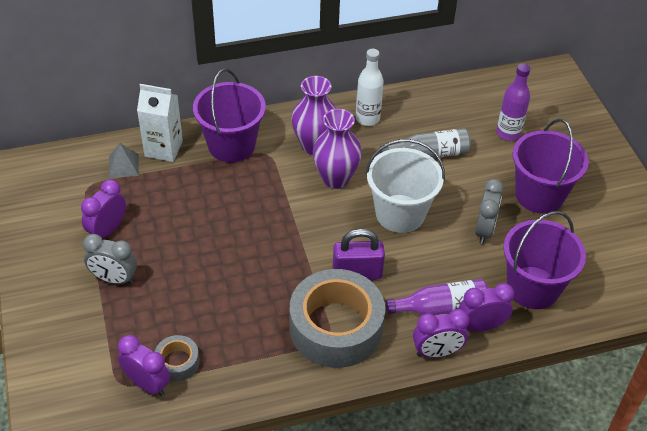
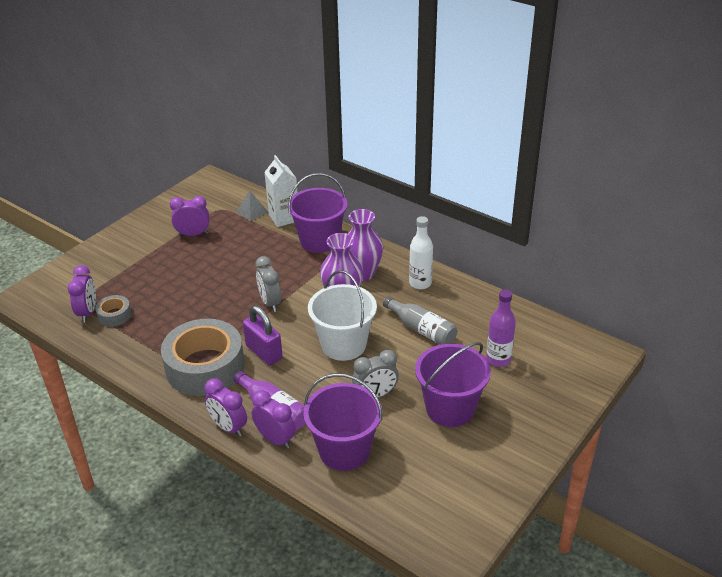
camera: 55 degrees right, 10 degrees down
(114, 279) = (157, 257): grey clock -> grey clock (270, 303)

